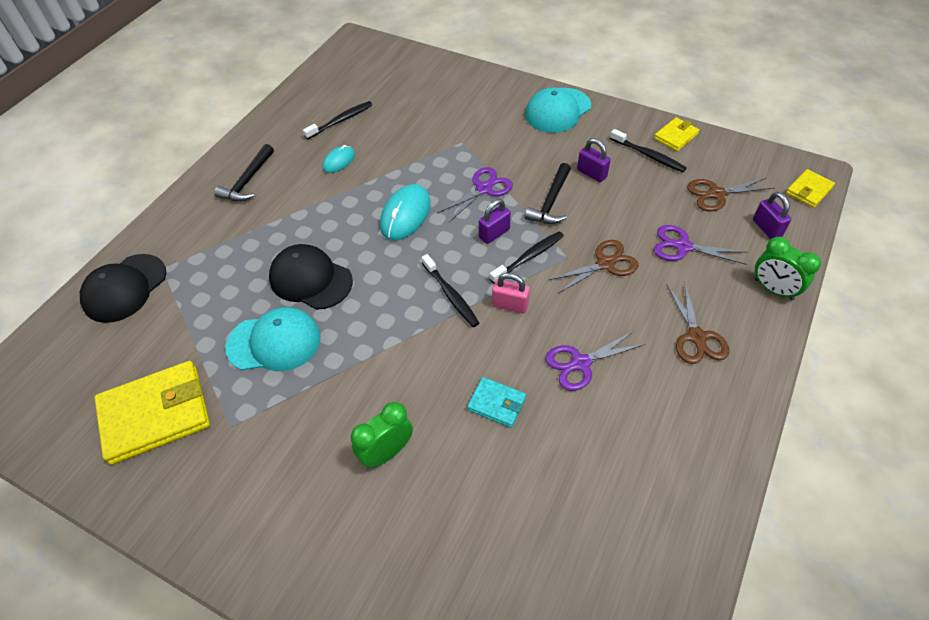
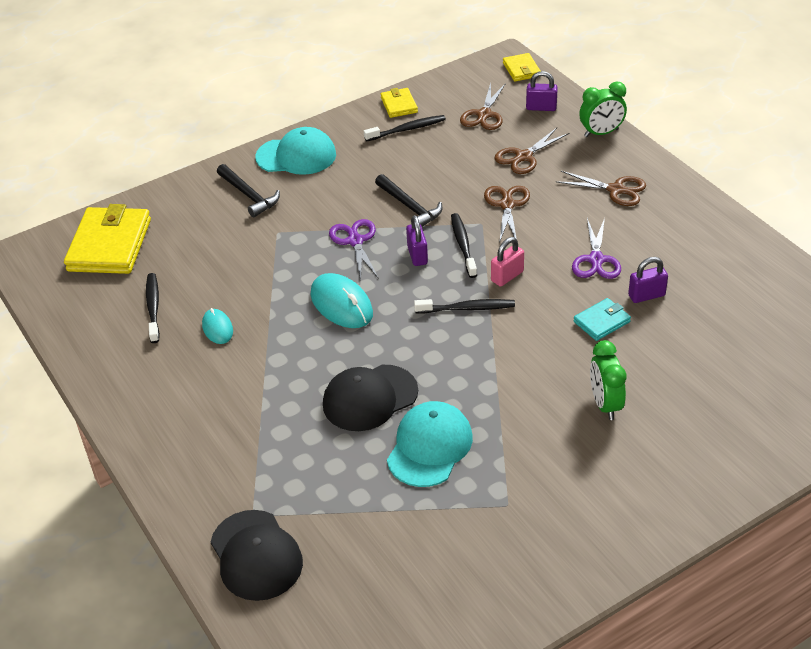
camera: 60 degrees left, 10 degrees down
(156, 414) = (454, 561): yellow wallet -> yellow wallet (110, 245)
(248, 181) = (178, 409): black hammer -> black hammer (249, 195)
(557, 110) = (296, 156): turquoise cap -> turquoise cap turned 75 degrees counterclockwise
(591, 173) = (398, 169): purple padlock -> purple padlock (646, 295)
(682, 246) = (523, 157): purple scissors -> brown scissors

